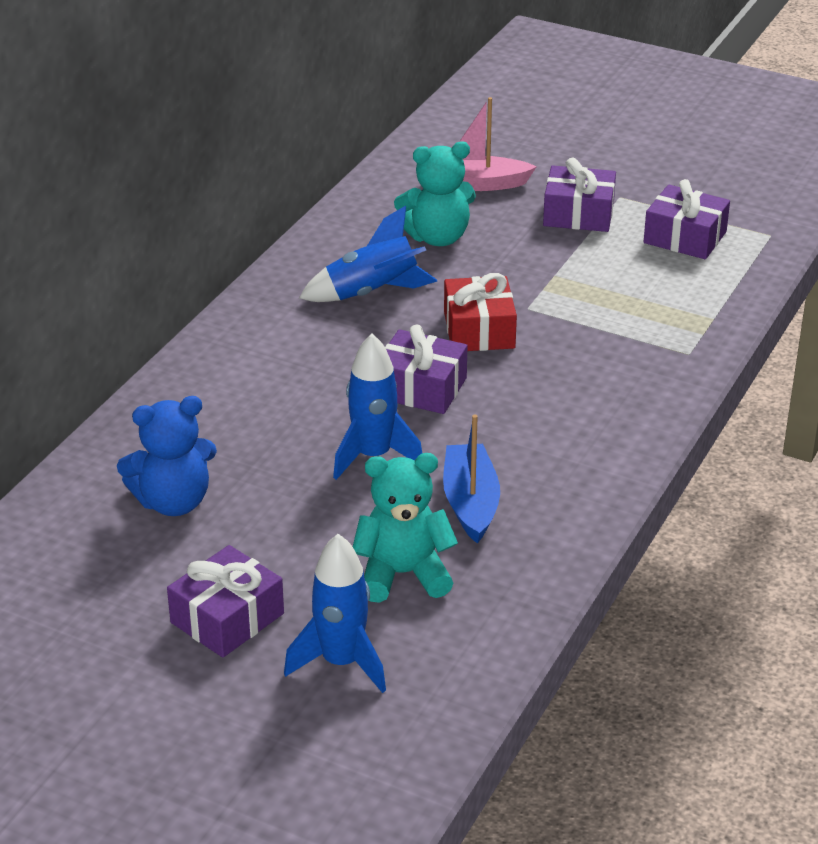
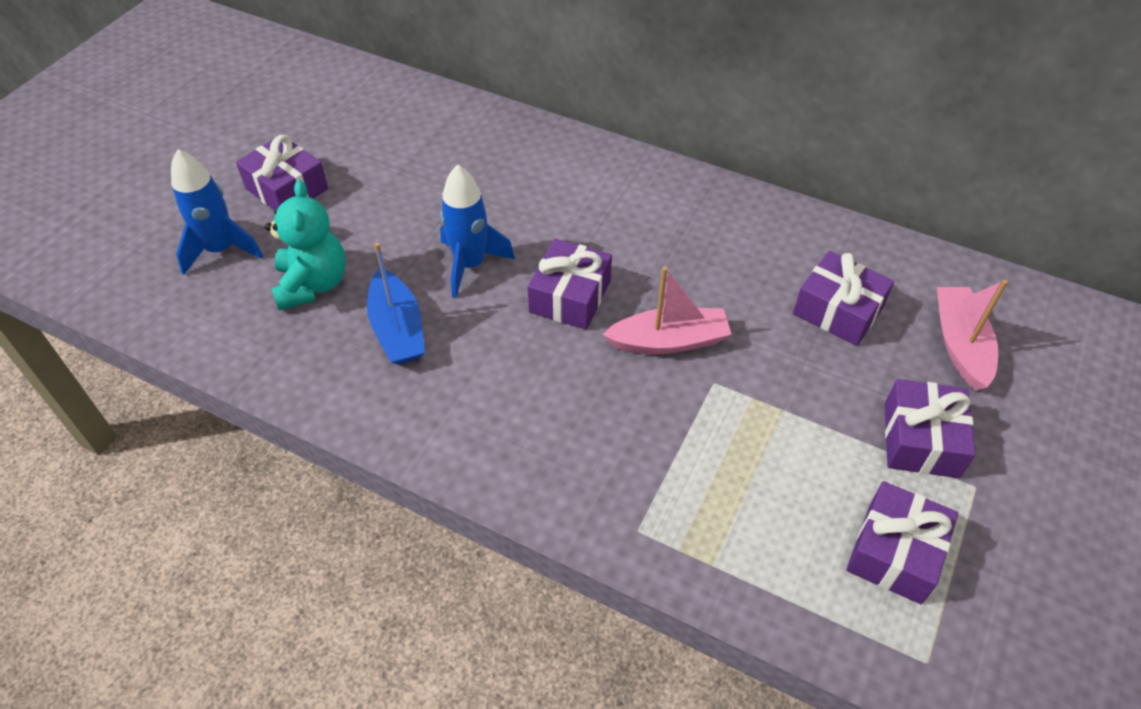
camera: 90 degrees right, 15 degrees up
(173, 502) = (424, 154): blue teddy bear -> none
(372, 293) = (726, 261): blue rocket -> none
(437, 237) = (838, 310): turquoise teddy bear -> purple gift
(470, 502) = (398, 329): blue boat -> blue boat turned 75 degrees clockwise
(479, 330) = (669, 341): red gift -> pink boat

